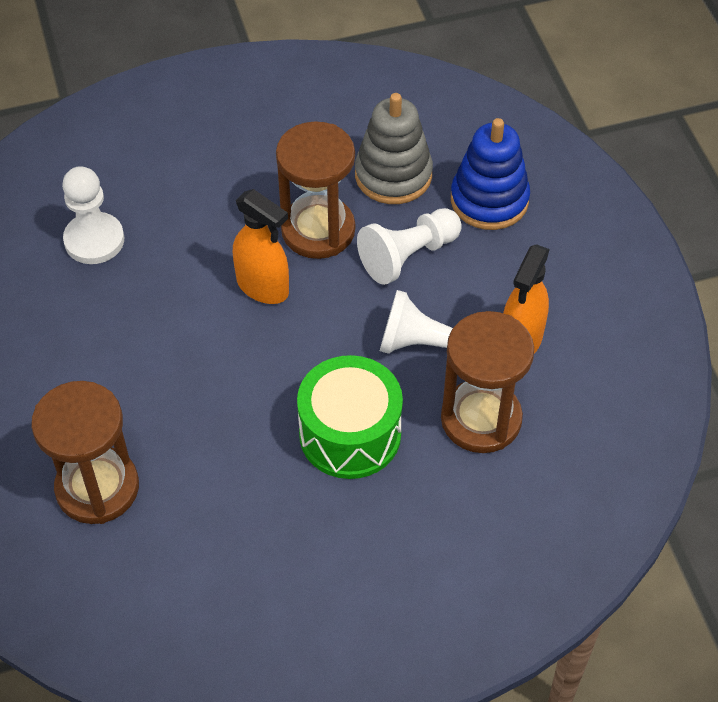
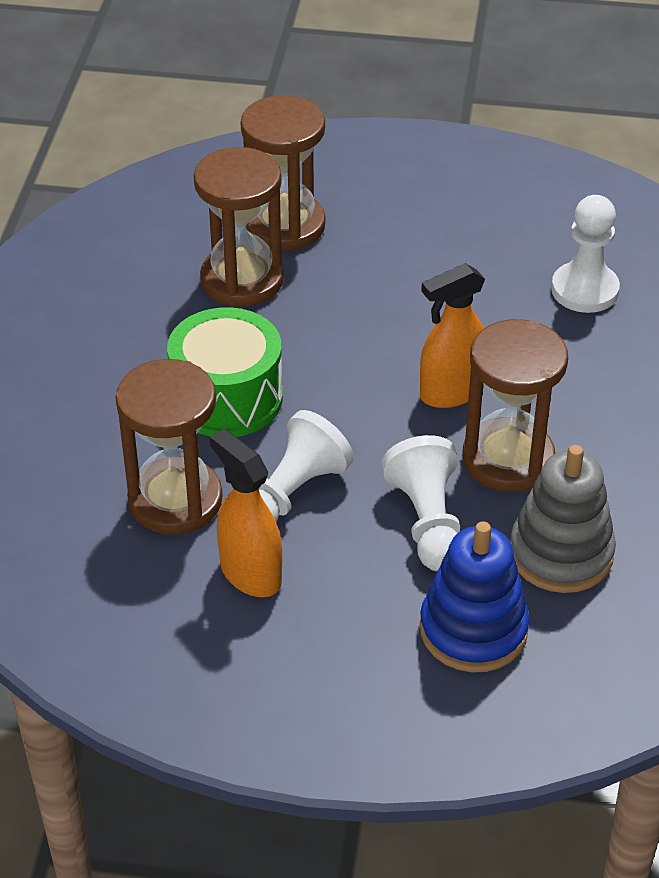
camera: 115 degrees right, 10 degrees down
(193, 489) = (242, 280): none -> brown hourglass

